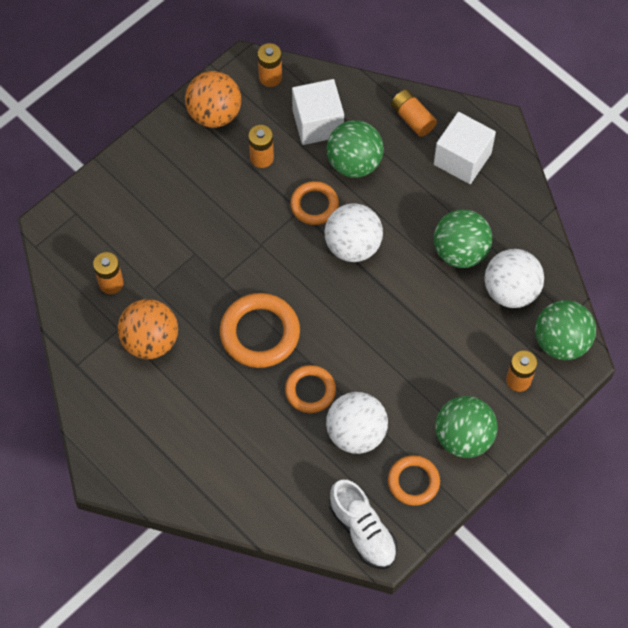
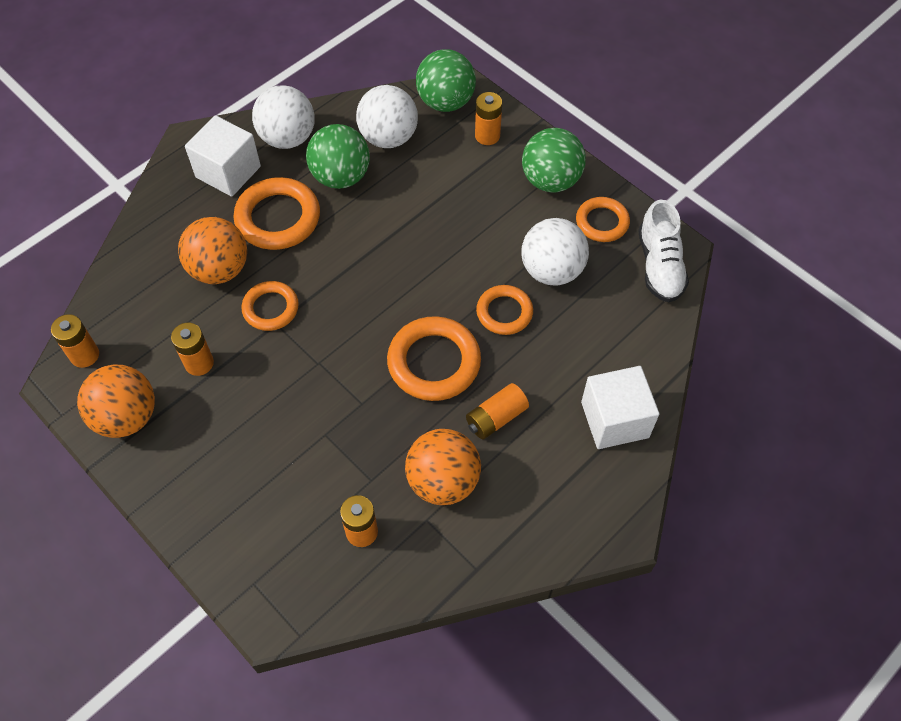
camera: 90 degrees left, 5 degrees down
(317, 123) = (160, 305): white cube -> white cube (614, 420)
(353, 245) = (326, 271): white ball -> white ball (287, 138)
(354, 163) = (219, 269): green ball -> orange ball
(362, 530) = (659, 266): white shoe -> white shoe turned 120 degrees clockwise
(410, 203) = (278, 218): none -> orange ring
(412, 118) = (169, 214): orange battery -> orange battery (496, 418)

